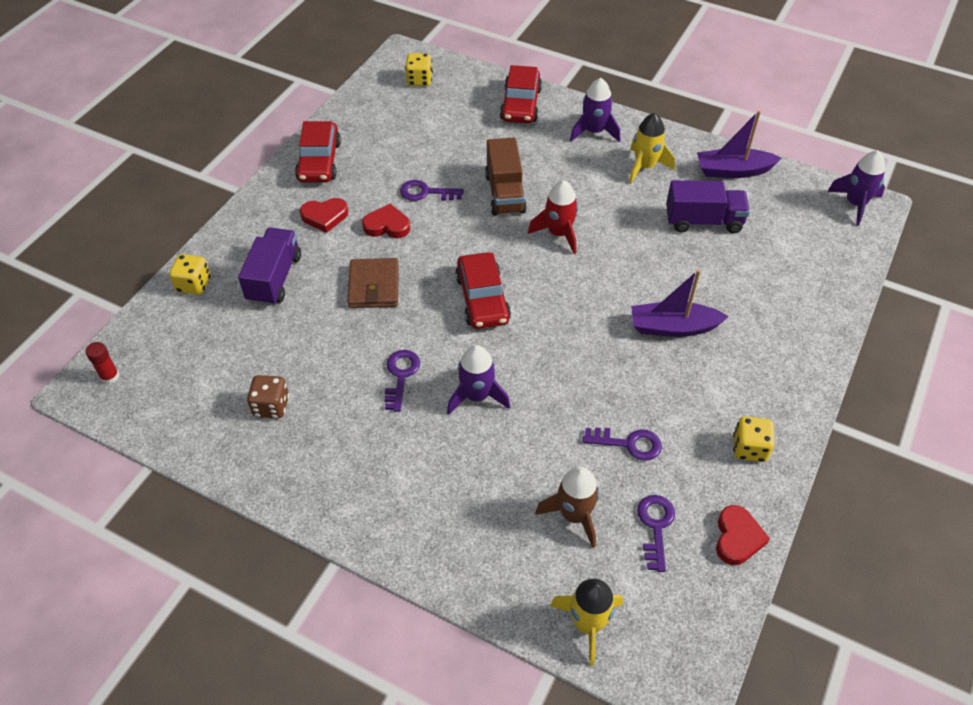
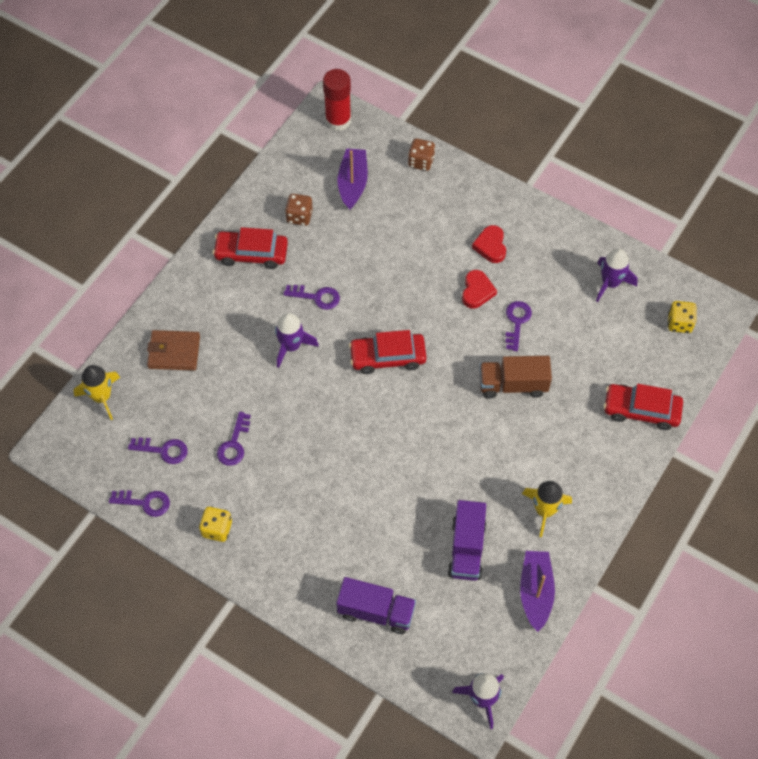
camera: 95 degrees right, 10 degrees up
(110, 376) = (338, 120): red glue stick -> red glue stick, size x2.00
(194, 284) = (421, 162): yellow dice -> brown dice
(274, 278) = (423, 213): purple truck -> purple truck (376, 612)
(319, 161) = (561, 241): red car -> red car (251, 253)
(374, 286) = (408, 281): brown wallet -> brown wallet (174, 352)
(558, 233) = (458, 423): red rocket -> none
(574, 515) = (181, 399): brown rocket -> none
(594, 131) = (598, 472): purple rocket -> purple rocket (610, 283)
(673, 327) = (342, 497): purple boat -> purple boat (353, 183)
(737, 538) = (145, 502): red heart -> purple key

